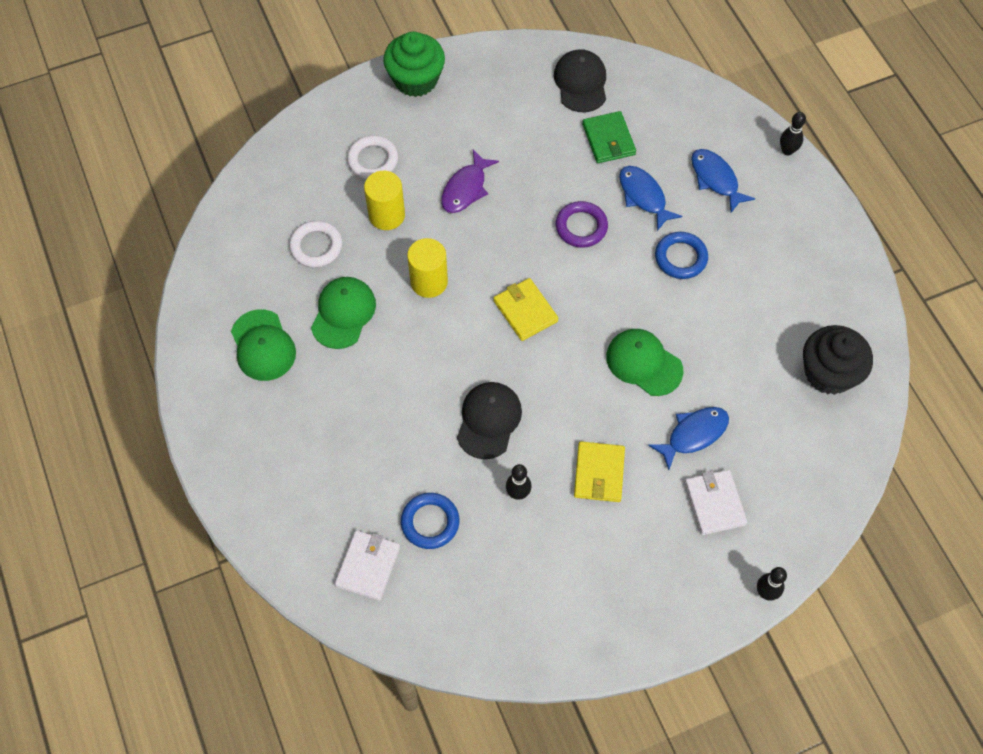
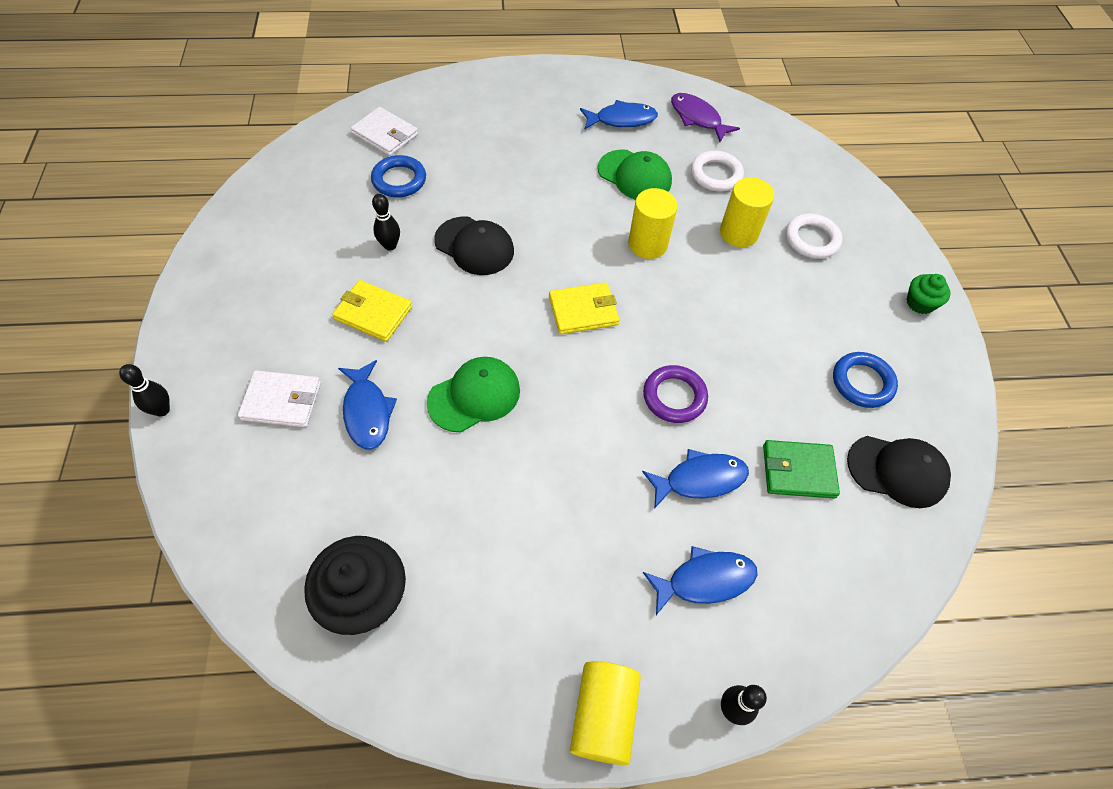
camera: 105 degrees right, 5 degrees down
(263, 345) = (622, 120): green cap -> blue fish
(416, 79) = (920, 303): green cupcake -> green cupcake, size x0.53
(466, 189) = (756, 305): purple fish -> purple fish (697, 118)
(680, 258) = (597, 487): blue ring -> blue ring (862, 382)
(826, 215) = (603, 716): none -> yellow cylinder

